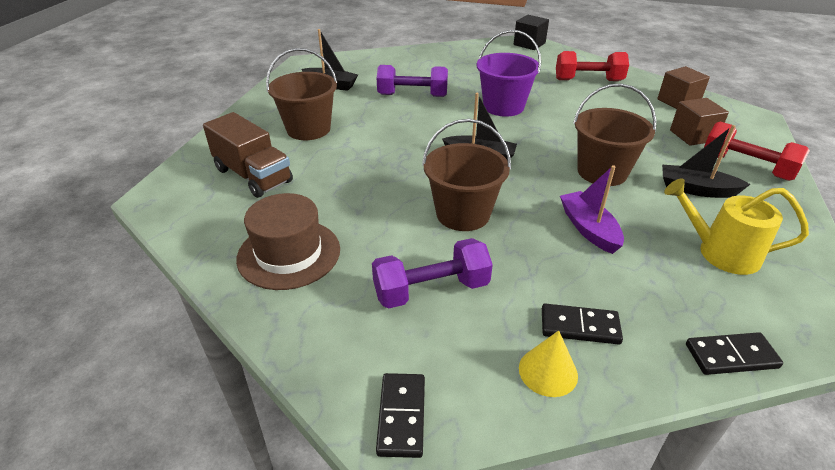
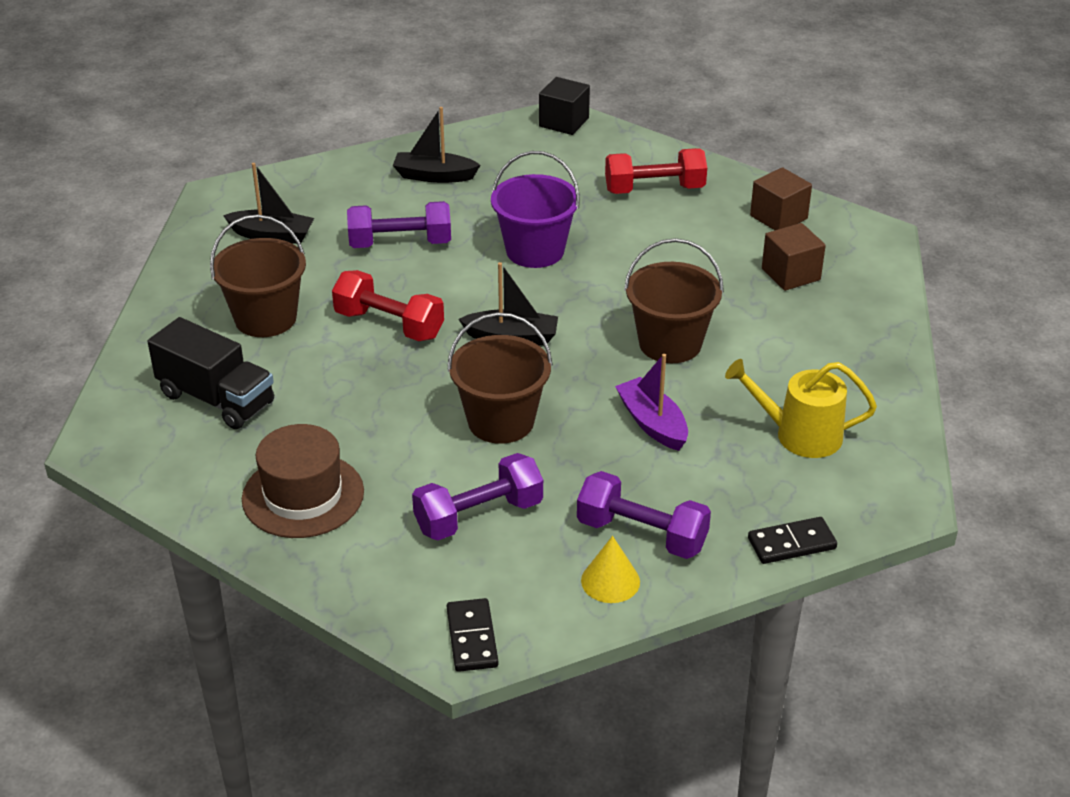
camera: 10 degrees left, 0 degrees up
(253, 175) = (216, 399): brown truck -> black truck
(579, 326) = (642, 534): black domino -> purple dumbbell
(696, 189) = (784, 356): black boat -> black boat (434, 176)
(746, 167) = (850, 316): red dumbbell -> red dumbbell (389, 325)

